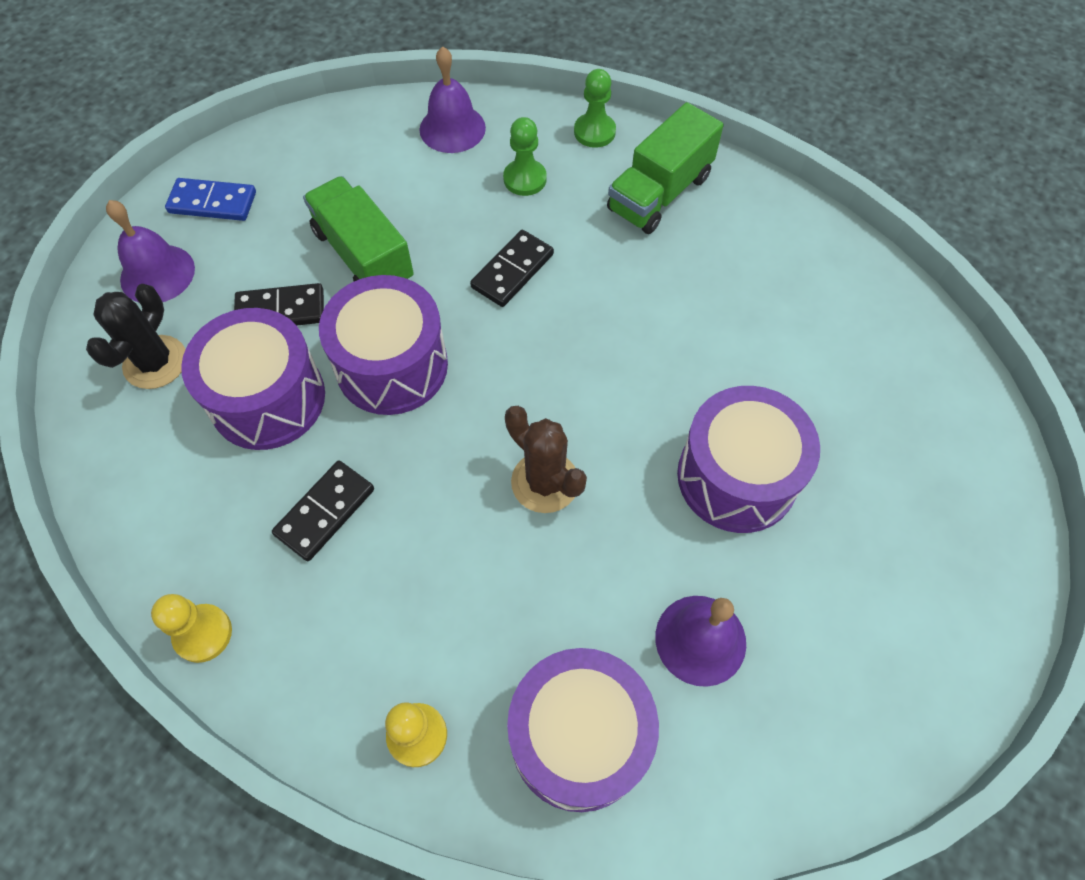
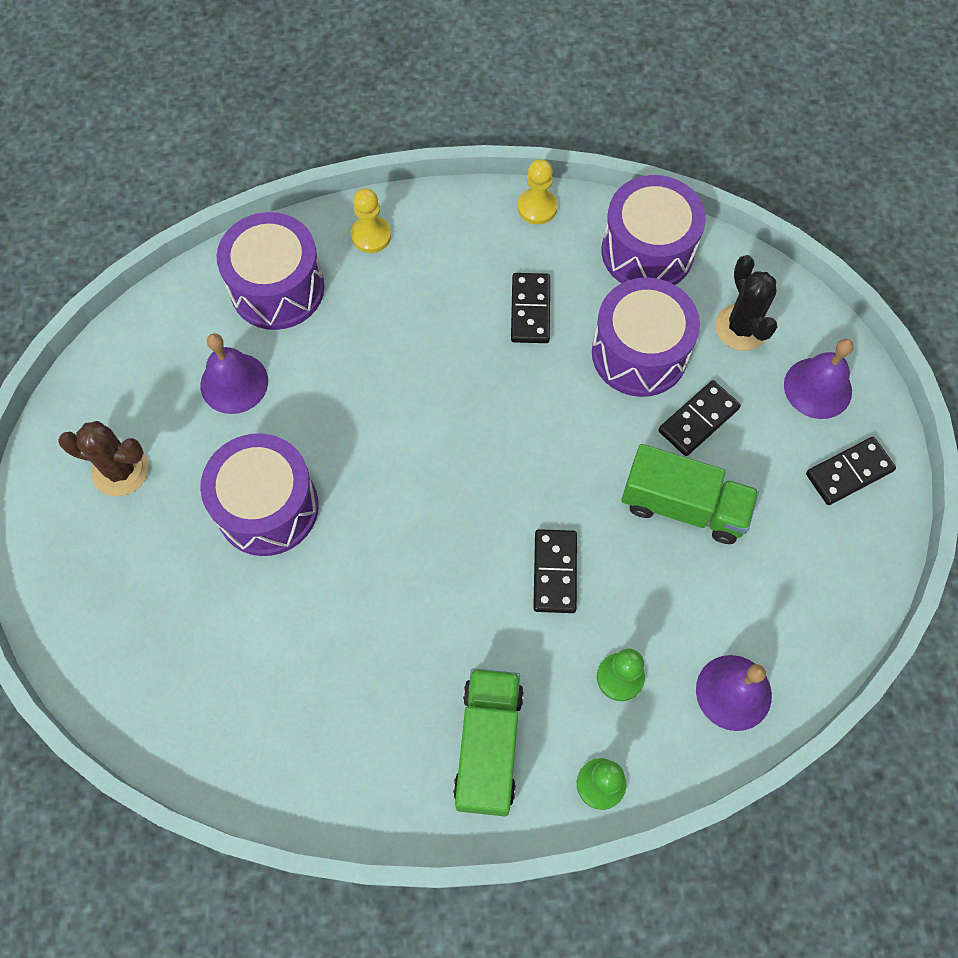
camera: 145 degrees right, 5 degrees up
(212, 203) = (849, 472): blue domino -> black domino
(392, 366) = (577, 431): purple drum -> purple drum (647, 251)
(545, 482) = (401, 418): brown cactus -> brown cactus (120, 470)

